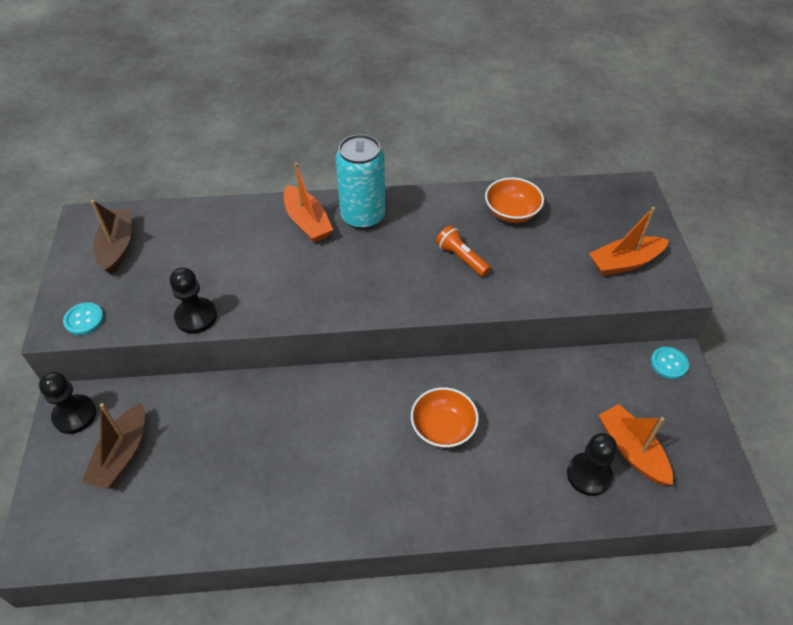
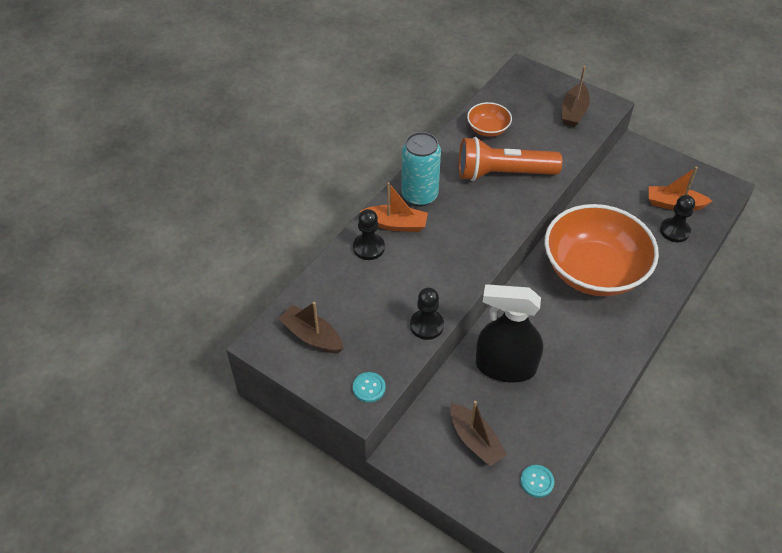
camera: 50 degrees left, 0 degrees up
(75, 415) = (416, 453): black pawn -> black pawn (368, 247)
(237, 425) = (505, 366): none -> black spray bottle
(443, 428) = (593, 271): orange bowl -> orange bowl, size x2.28
(461, 258) = (502, 173): orange flashlight -> orange flashlight, size x2.16
(625, 262) = (573, 112): orange boat -> brown boat
(669, 363) = (634, 151): turquoise button -> turquoise button (537, 481)

